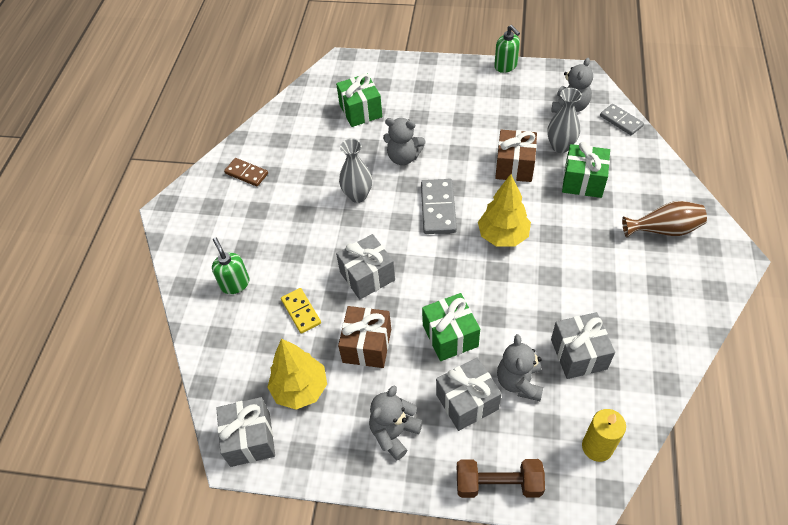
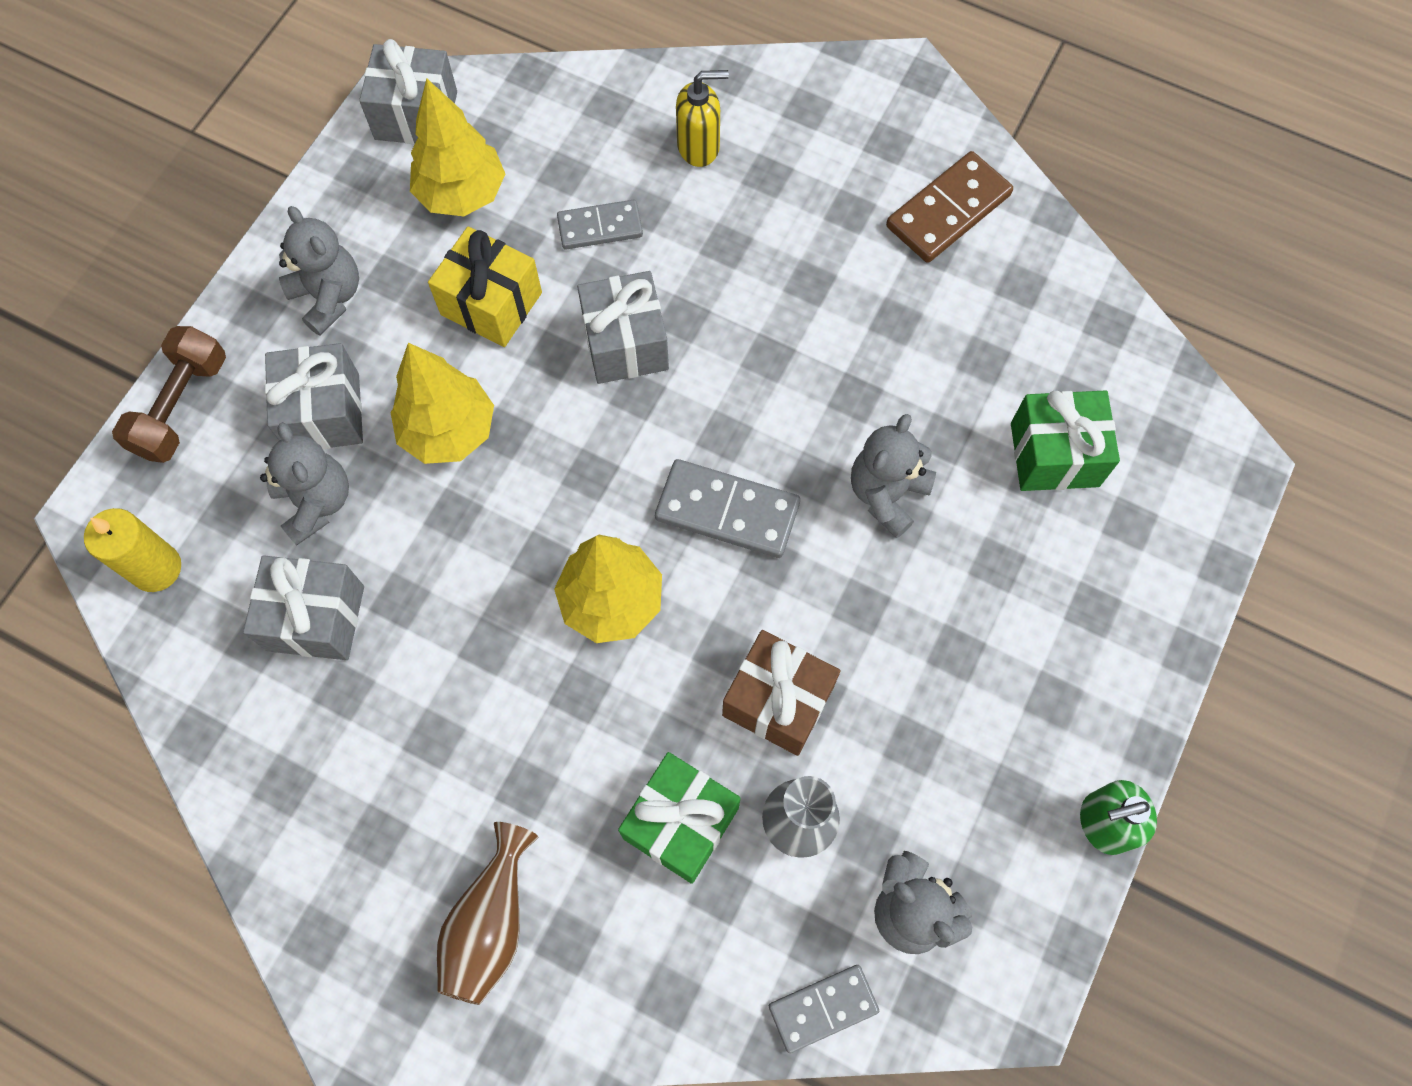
camera: 105 degrees right, 15 degrees up
(235, 284) = (699, 146): green soap dispenser -> yellow soap dispenser
(246, 173) = (948, 211): brown domino -> brown domino, size x1.51
(301, 311) = (600, 227): yellow domino -> grey domino
(358, 195) = (817, 381): grey vase -> none
(367, 345) = (491, 303): brown gift -> yellow gift
(450, 336) = (448, 431): green gift -> yellow tree
(519, 382) = (316, 502): grey teddy bear -> grey teddy bear turned 45 degrees clockwise

